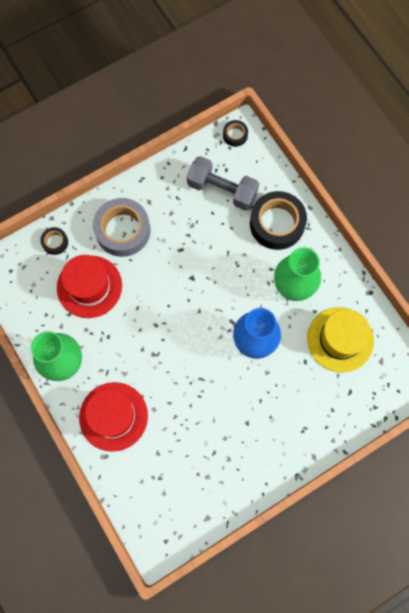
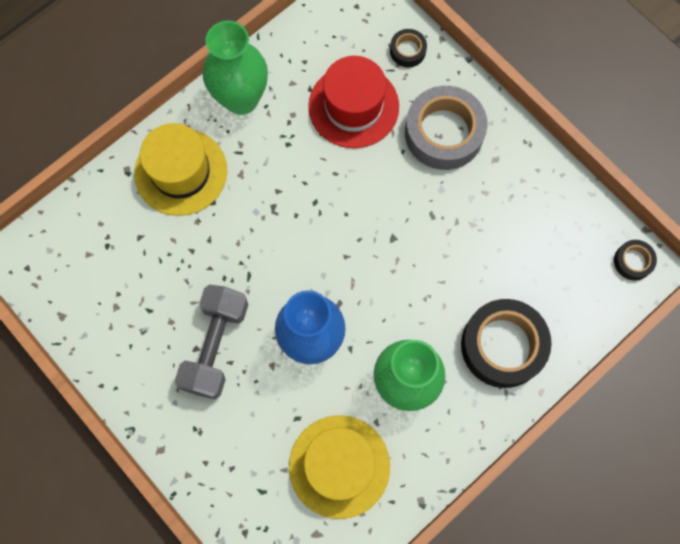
camera: 80 degrees right, 0 degrees up
(113, 416) = (181, 172): red hat -> yellow hat
(222, 190) = (538, 257): grey dumbbell -> grey dumbbell (215, 346)

